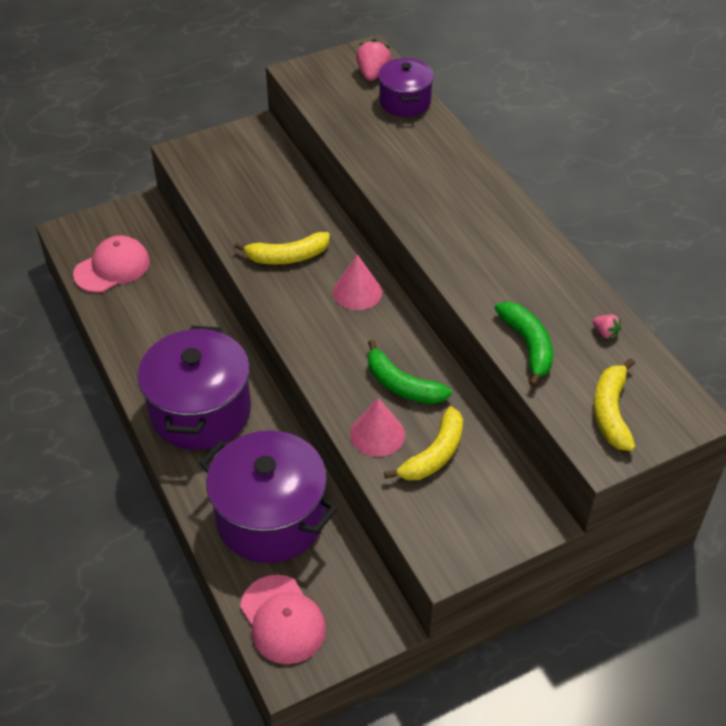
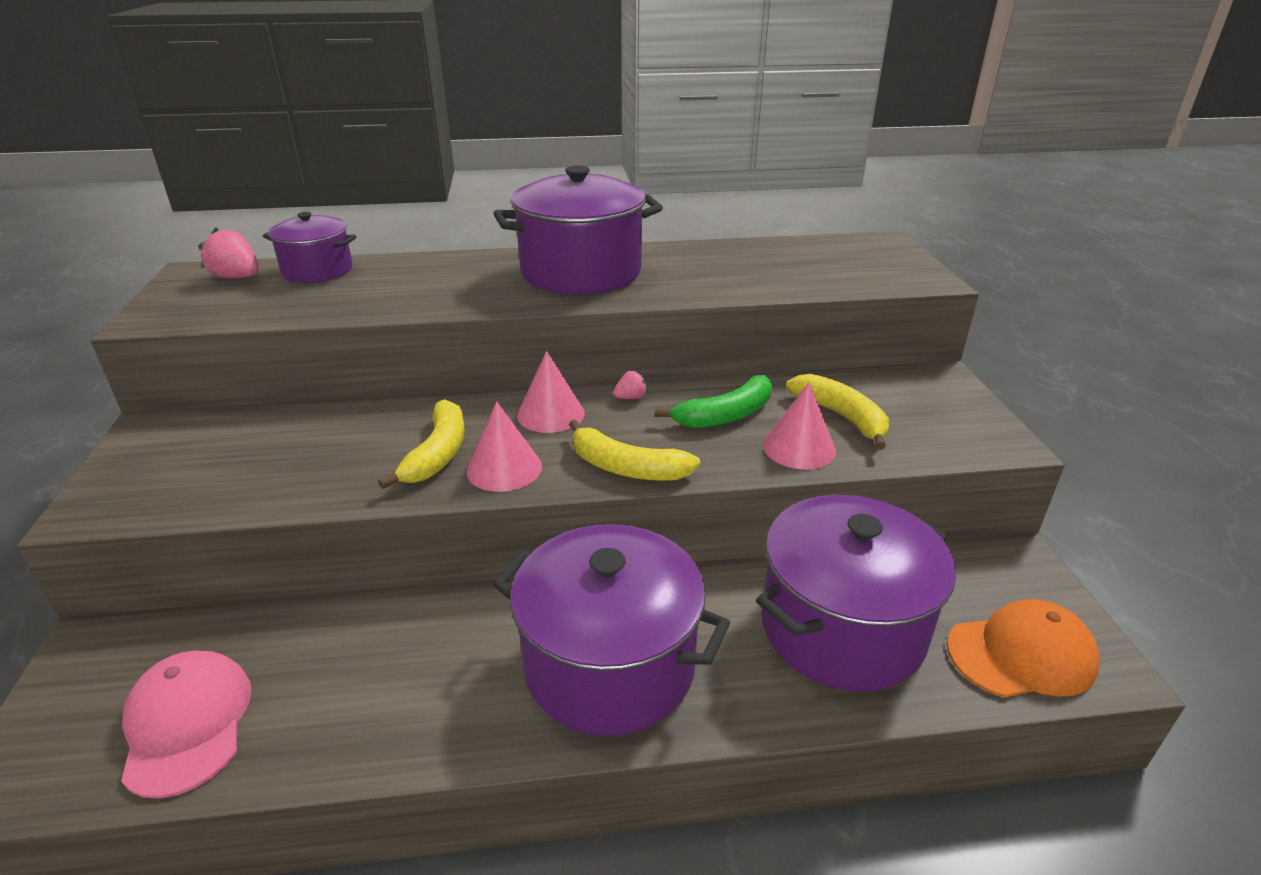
camera: 70 degrees left, 15 degrees down
(282, 619) = (1021, 654): pink cap -> orange cap
(285, 291) = (504, 468): none -> pink cone
(482, 230) = (581, 272): none -> purple pot
(528, 346) = (769, 283): green banana -> none
(605, 333) = (768, 251): pink strawberry -> pink strawberry (630, 397)
(611, 412) = (874, 267): yellow banana -> yellow banana (626, 467)

